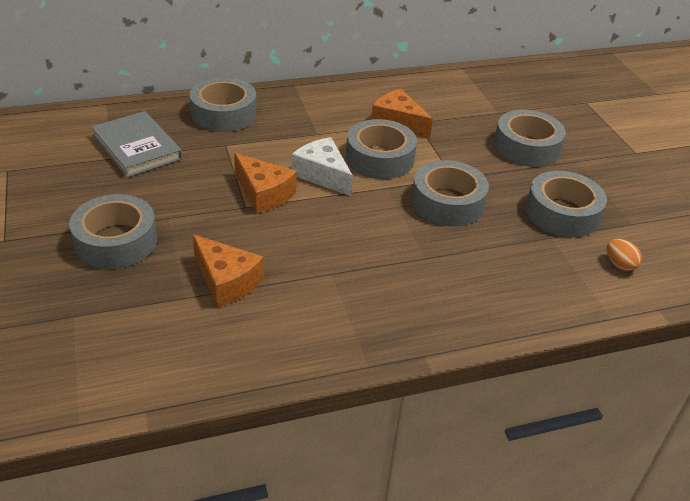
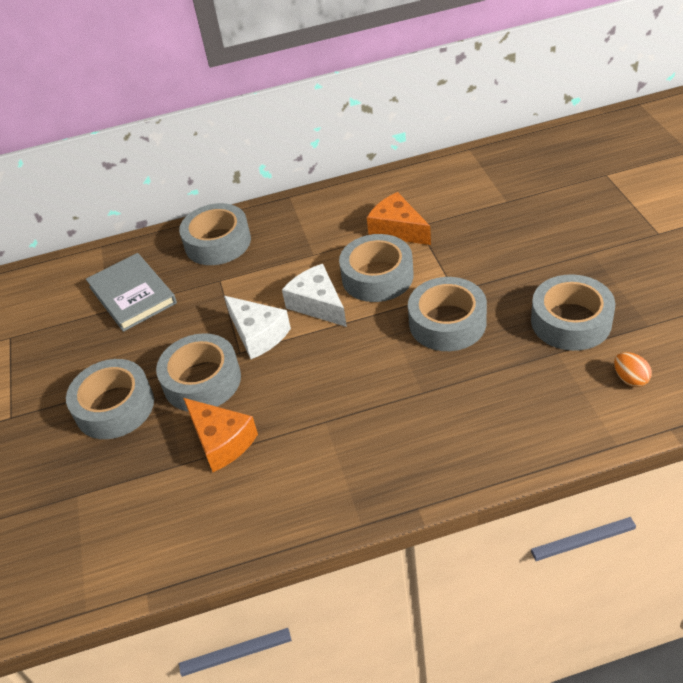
camera: 10 degrees right, 5 degrees up
(263, 193) = (258, 334): orange cheese -> white cheese
(526, 147) = (536, 242): grey tape -> grey tape (202, 381)

